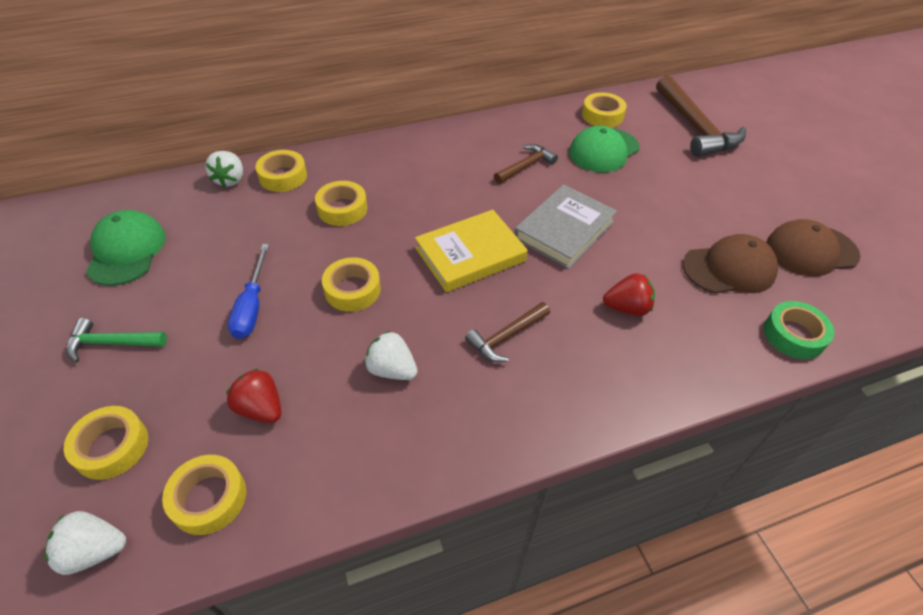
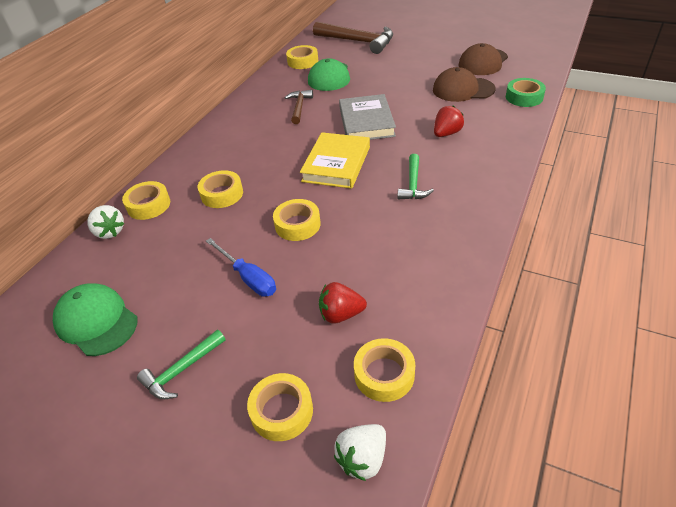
camera: 40 degrees left, 5 degrees down
(392, 370) = (381, 240): white strawberry -> none
(506, 337) = (413, 184): brown hammer -> green hammer
(729, 268) = (463, 89): brown cap -> brown cap turned 120 degrees counterclockwise

